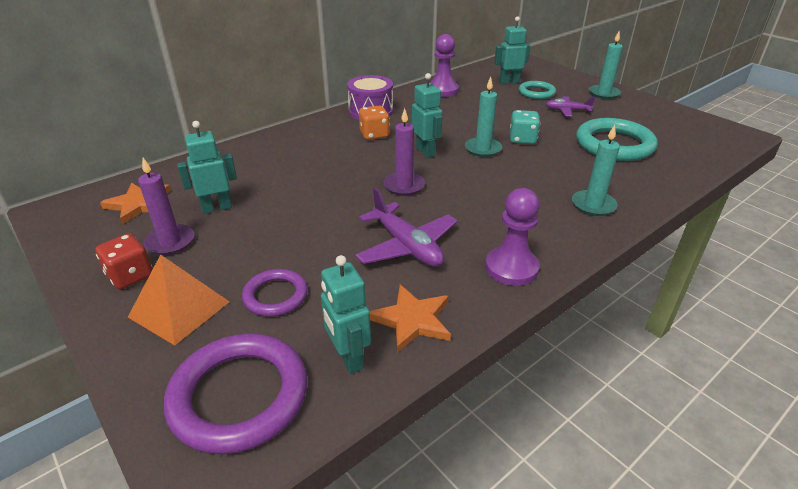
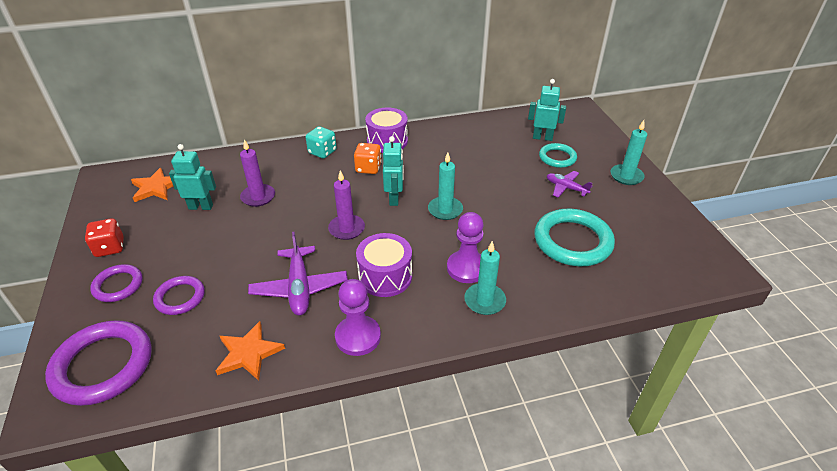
camera: 25 degrees right, 5 degrees up
(170, 242) = (151, 227): purple candle -> purple candle (258, 197)
(179, 309) = (118, 285): orange pyramid -> purple ring
(348, 358) = (184, 366): turquoise robot -> none
(442, 90) = (470, 132): purple pawn -> purple pawn (467, 268)
(484, 212) = (385, 276): none -> purple drum
(522, 139) = (490, 209): turquoise dice -> turquoise dice (322, 152)

